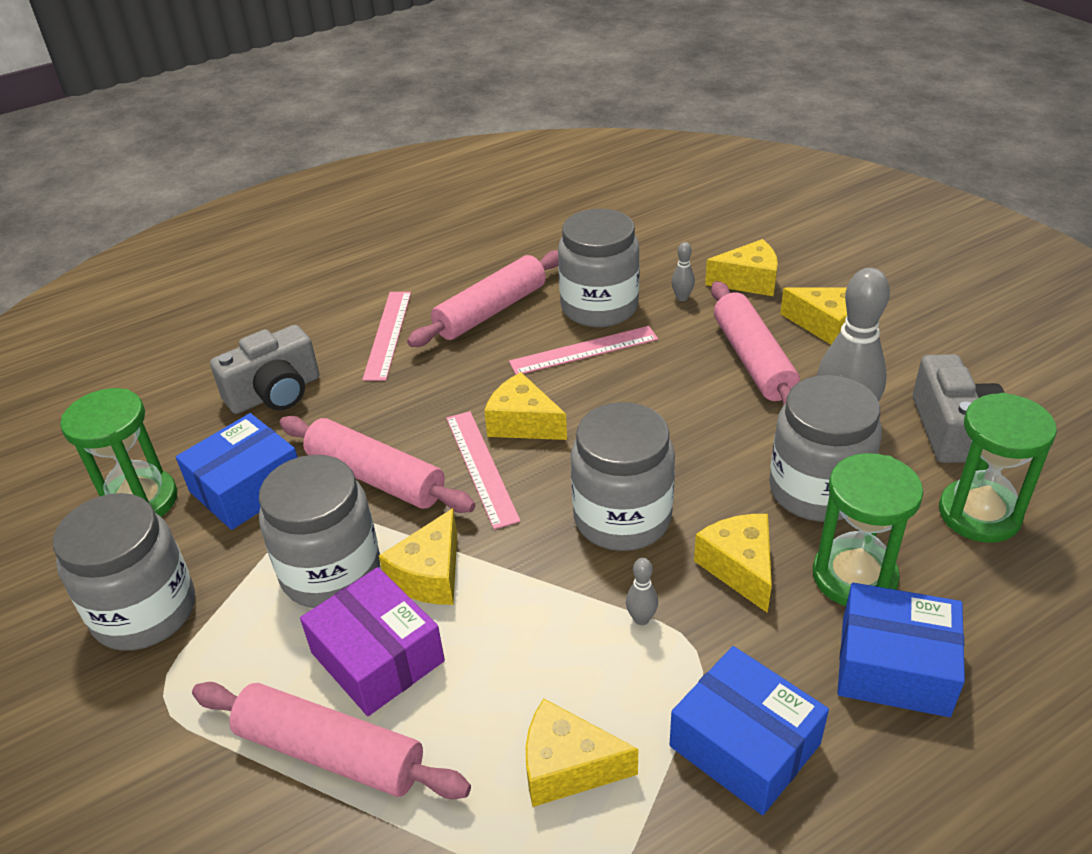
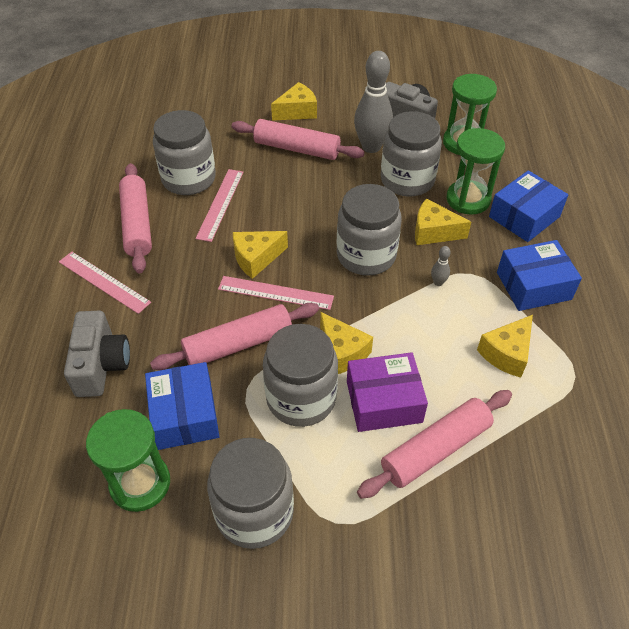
camera: 60 degrees left, 10 degrees up
(682, 298) = (218, 145): grey bowling pin -> none
(748, 281) = (233, 115): yellow cheese -> none

